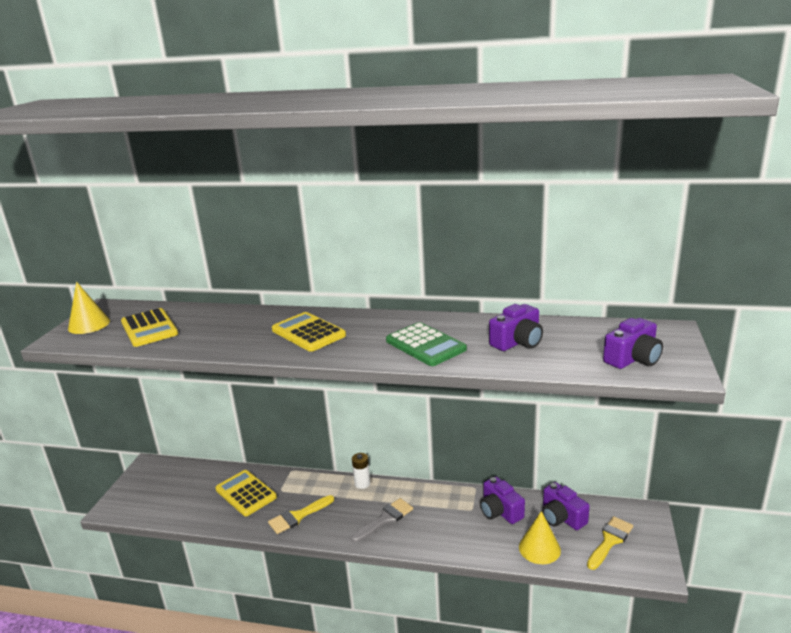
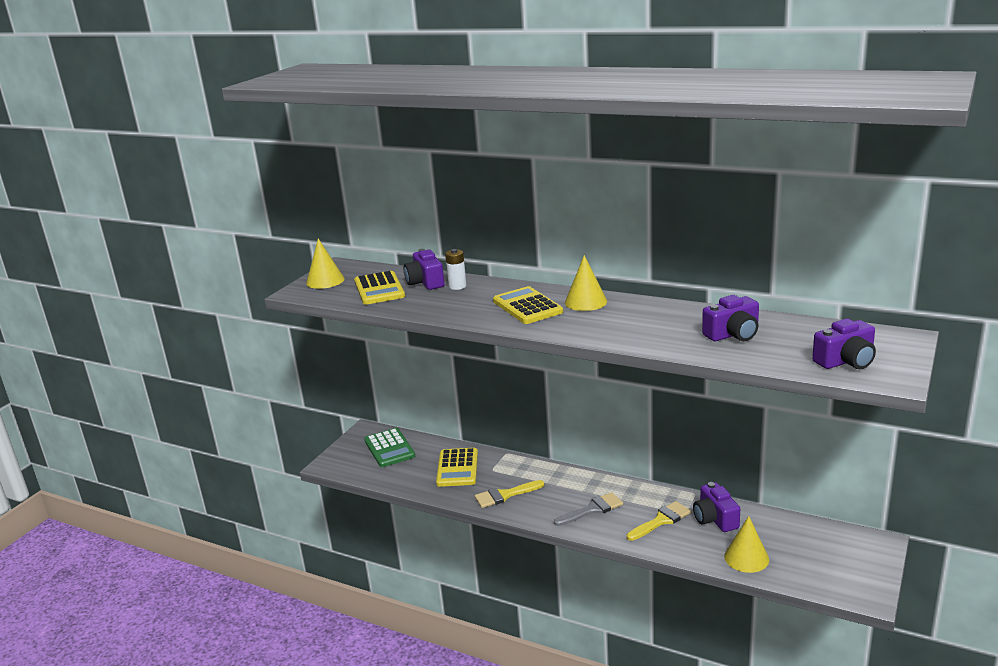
camera: 15 degrees right, 0 degrees up
(246, 493) = (457, 468): yellow calculator -> yellow calculator turned 150 degrees counterclockwise
(362, 483) = (576, 474): white battery -> white battery (457, 286)
(365, 322) = (585, 302): none -> yellow cone
(425, 345) = (638, 328): green calculator -> green calculator (389, 448)
(561, 517) = (781, 533): purple camera -> purple camera (425, 282)
(610, 541) = (826, 562): yellow brush -> yellow brush (661, 520)

